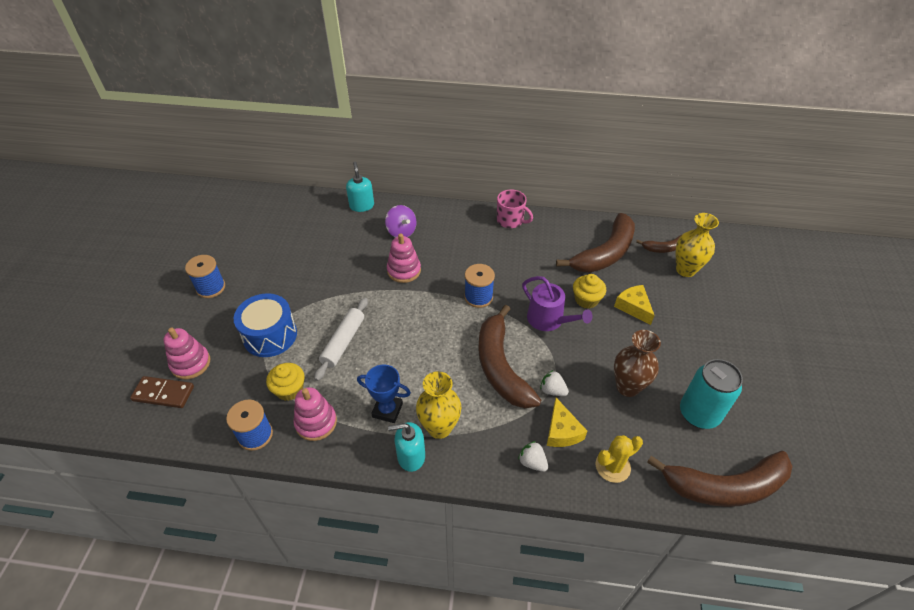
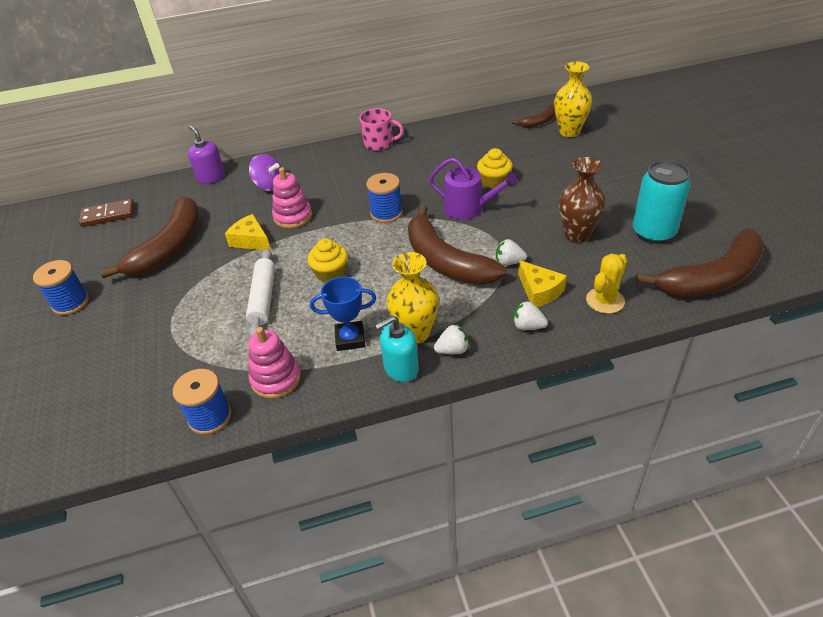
camera: 20 degrees left, 5 degrees down
(163, 394) = (67, 421): brown domino -> brown domino (108, 215)
(191, 363) = (87, 380): pink stacking toy -> none
(270, 335) = (172, 321): blue drum -> none
(289, 389) = (226, 361): yellow cupcake -> yellow cupcake (330, 273)
(362, 206) = (211, 177): turquoise soap dispenser -> purple soap dispenser
(459, 457) = (452, 350): none -> white strawberry
(605, 253) = (488, 142): brown banana -> brown banana (170, 247)
(633, 307) = (541, 173): yellow cheese -> yellow cheese (251, 240)

